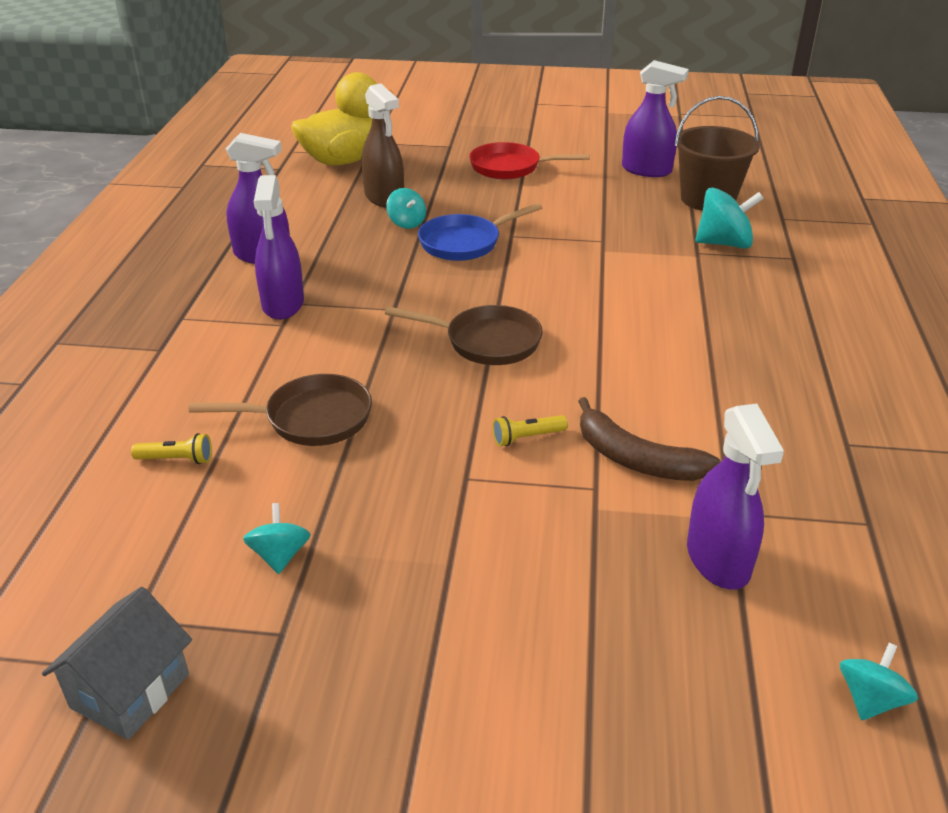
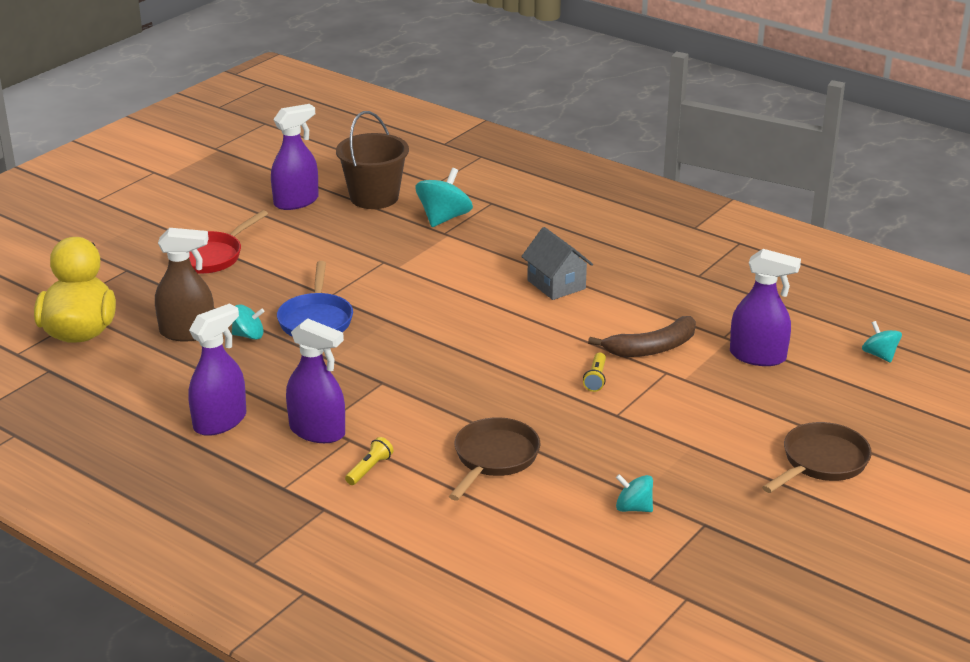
camera: 60 degrees left, 5 degrees down
(130, 690) = (711, 592): grey house -> grey house (556, 284)
(177, 459) = (490, 530): yellow flashlight -> yellow flashlight (369, 469)
(486, 342) = (470, 357): brown pan -> brown pan (821, 462)

